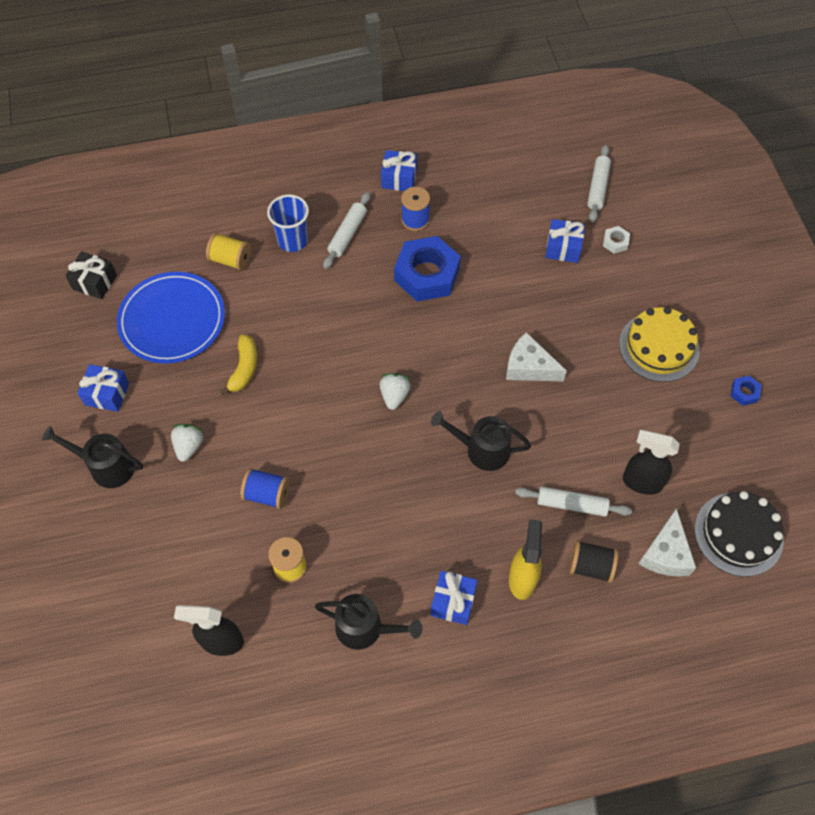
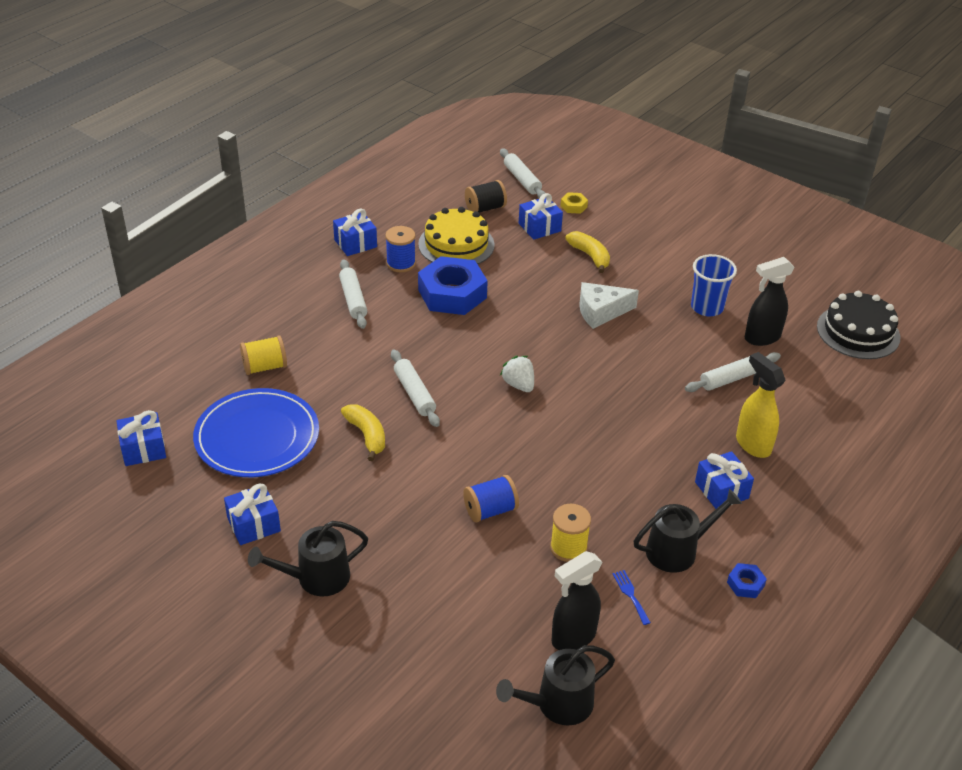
camera: 40 degrees left, 20 degrees down
(95, 282) = (143, 449): black gift -> blue gift
(189, 446) = (379, 518): white strawberry -> none
(293, 240) = (308, 326): blue cup -> blue cup (707, 307)
(294, 639) = (630, 595): none -> blue fork
(310, 353) = (414, 394): none -> white rolling pin
(481, 450) = (627, 382): black watering can -> black watering can (557, 704)
(576, 304) = (590, 256): none -> yellow banana
(591, 566) = (789, 408): black spool -> black spool (485, 208)
(615, 242) = (573, 206): white nut -> yellow nut
(659, 347) = (678, 252): yellow cake -> yellow cake (456, 244)
(666, 553) = (827, 370): white cheese -> none
(744, 392) = (765, 250): blue nut -> blue nut (745, 584)

